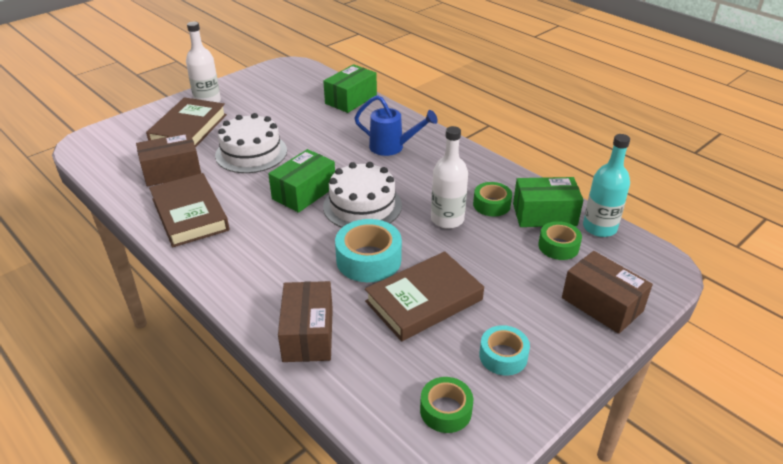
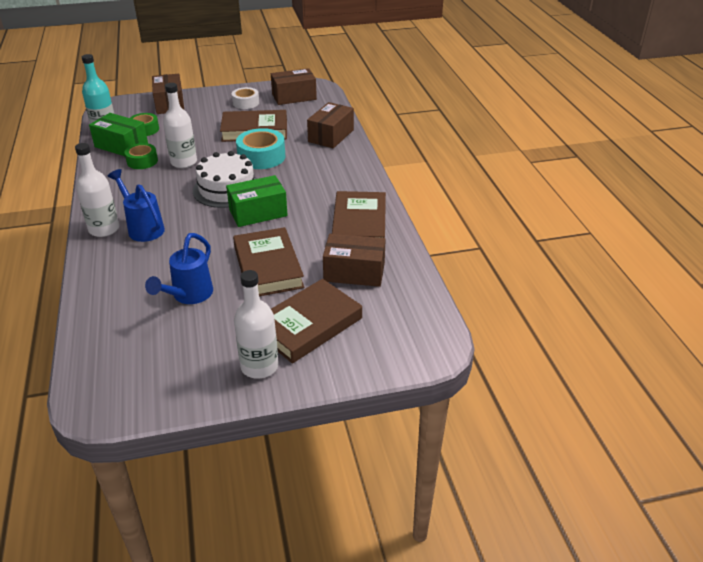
camera: 150 degrees left, 0 degrees up
(251, 153) = (268, 267): white cake -> brown book
(295, 119) = (188, 296): none -> blue watering can
(351, 99) = (102, 302): green box -> none
(422, 136) = (104, 229): none -> white bottle
(445, 410) = (294, 97): green tape -> brown box
(503, 356) = (246, 103): turquoise tape -> white tape

